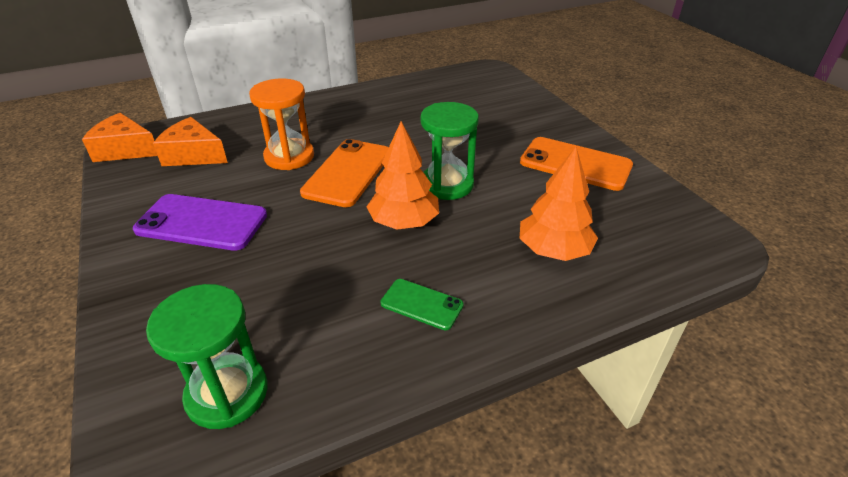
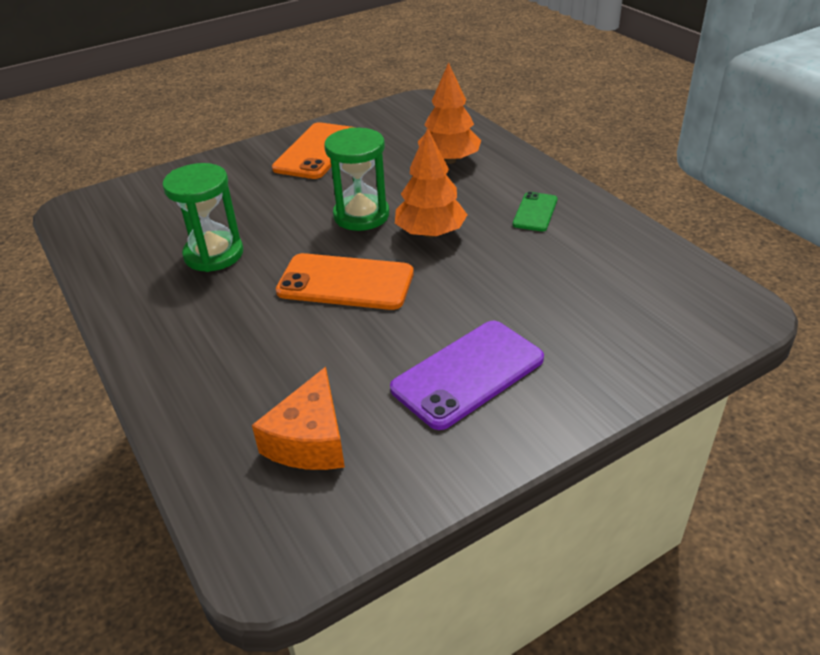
camera: 95 degrees left, 0 degrees up
(125, 150) = (295, 542): orange cheese -> none
(202, 222) = (467, 374): purple phone -> purple phone turned 45 degrees clockwise
(227, 393) = (670, 286): green hourglass -> green hourglass (214, 254)
(289, 157) = (311, 338): orange hourglass -> none

